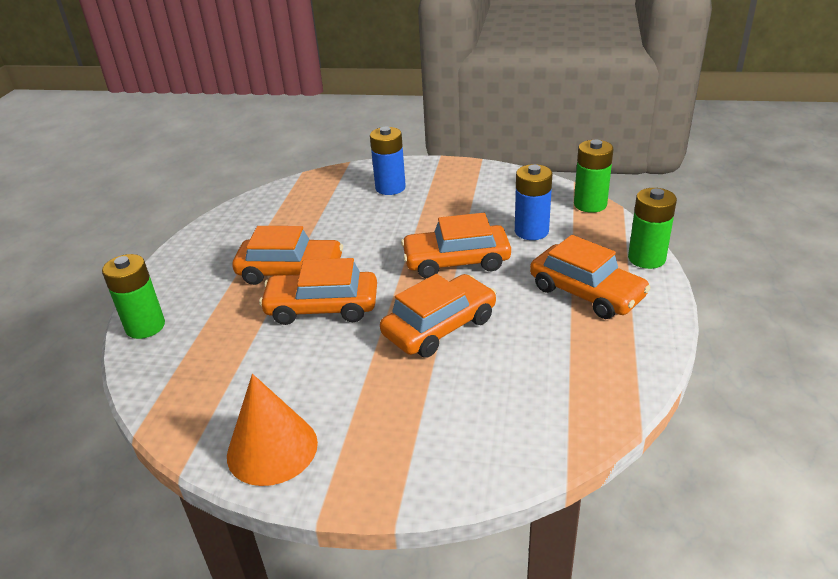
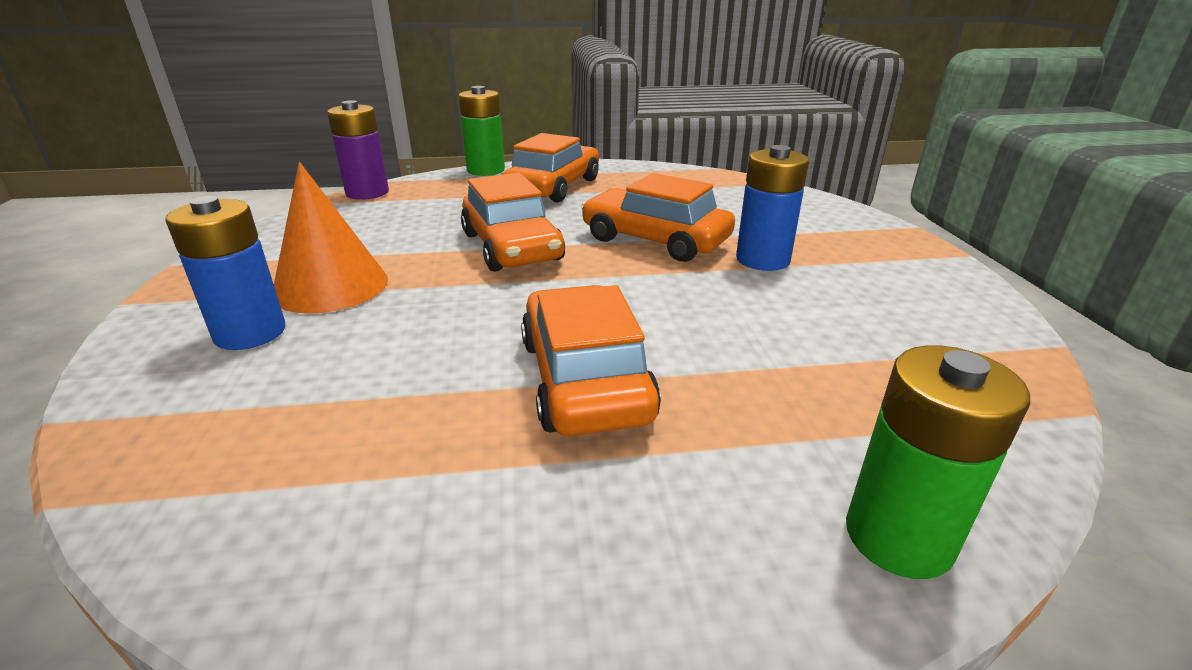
camera: 110 degrees left, 5 degrees down
(272, 449) = (940, 294): orange cone -> orange cone (331, 286)
(322, 307) = (670, 321): orange car -> none
(531, 231) = (432, 215): blue battery -> blue battery (762, 260)
(590, 204) = (367, 193): green battery -> purple battery

